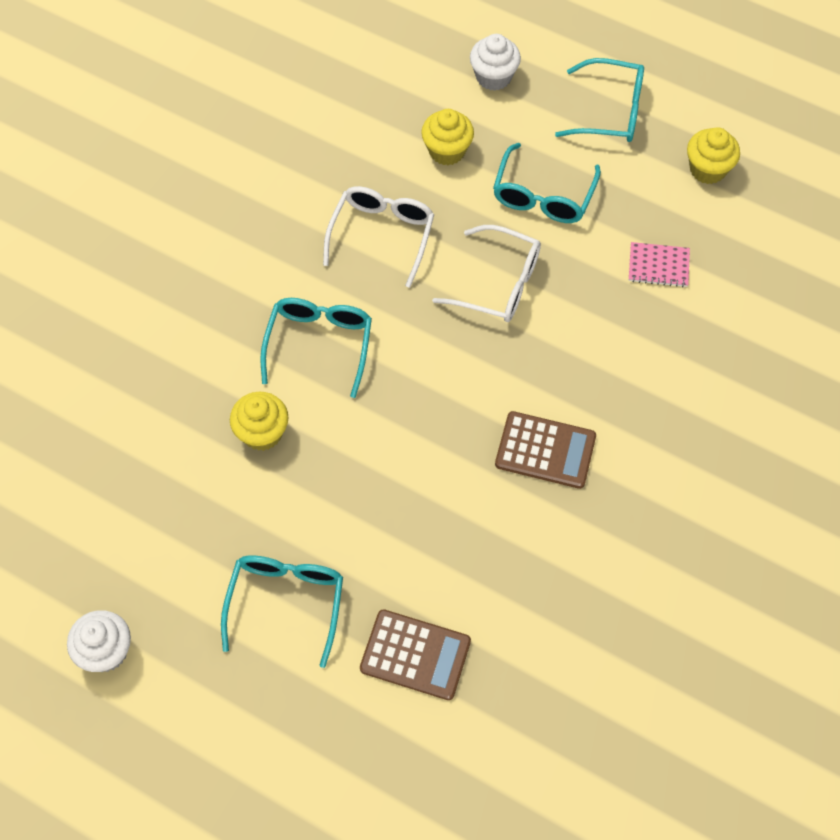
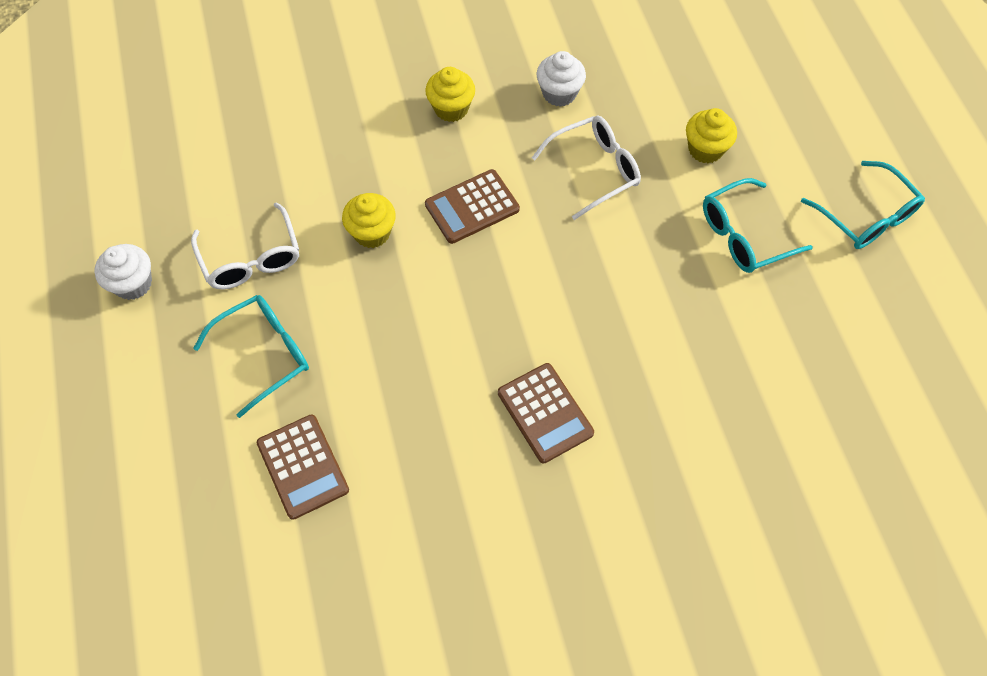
camera: 45 degrees right, 0 degrees up
(319, 344) = (472, 207): turquoise glasses -> brown calculator
(493, 77) = (798, 125): white cupcake -> white cupcake (559, 93)
(499, 284) = (641, 270): white glasses -> white glasses (251, 259)
(658, 266) = (780, 357): pink notebook -> none
(707, 169) = (902, 320): yellow cupcake -> yellow cupcake (451, 108)

